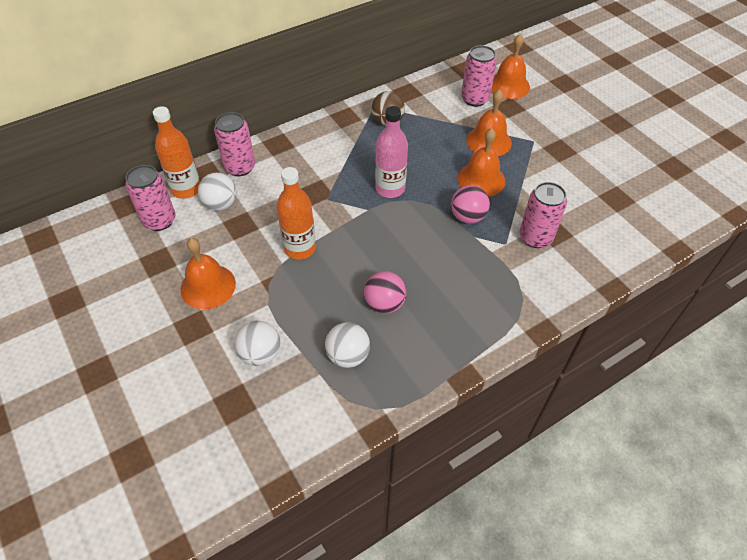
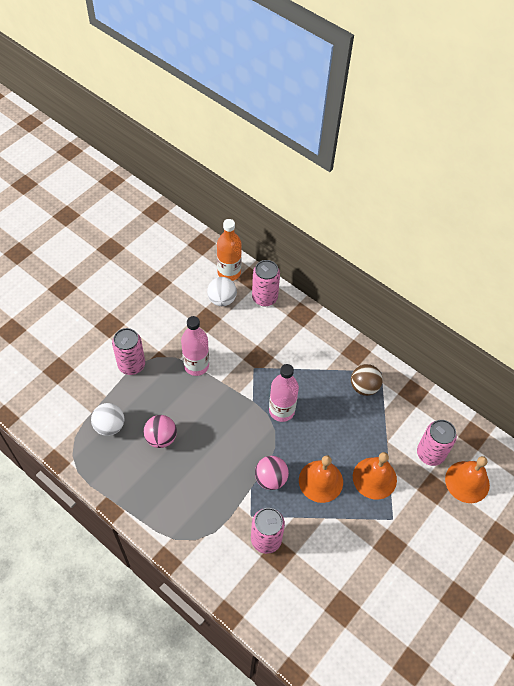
camera: 70 degrees right, 5 degrees up
(159, 220) = (193, 269): pink can -> pink can (131, 365)
(208, 286) = (144, 320): orange bell -> none
(260, 354) = (98, 372): white ball -> none
(300, 248) = (196, 365): orange bottle -> pink bottle

